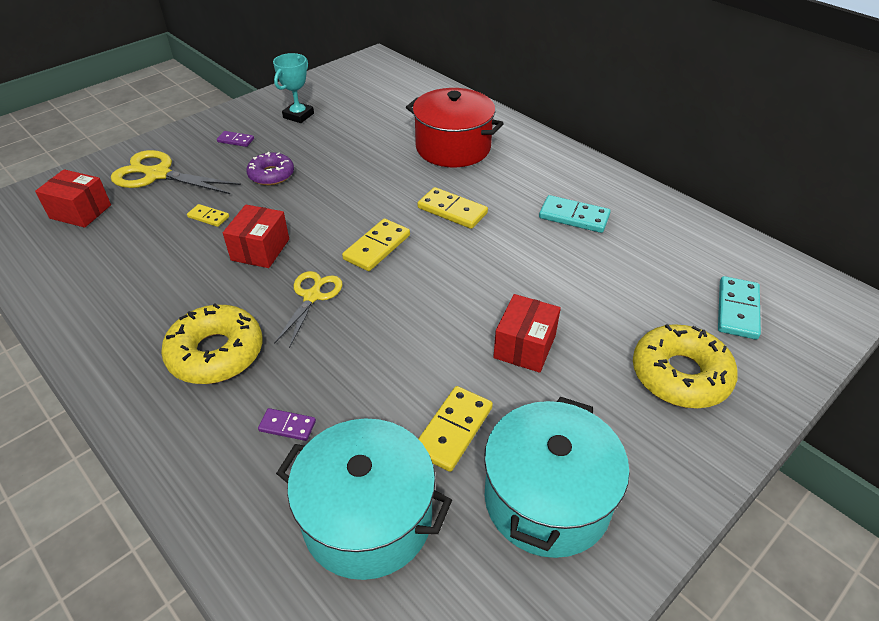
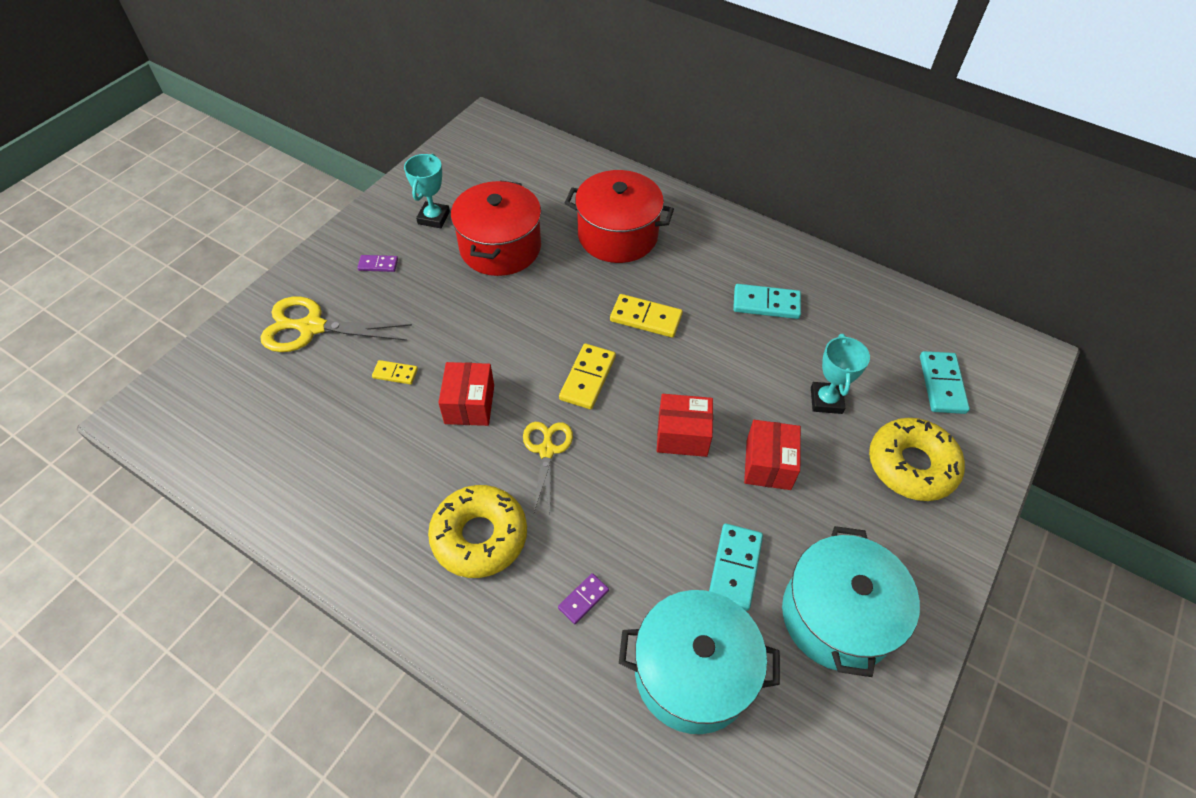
camera: 15 degrees left, 10 degrees up
(80, 211) = (248, 393): red box -> red box (682, 435)
(271, 175) = (439, 305): purple donut -> none
(287, 426) = (583, 599): purple domino -> purple domino turned 45 degrees counterclockwise
(345, 142) = (500, 247): none -> red pot
(453, 430) = (734, 567): yellow domino -> turquoise domino
(606, 303) = (826, 400): none -> turquoise trophy

